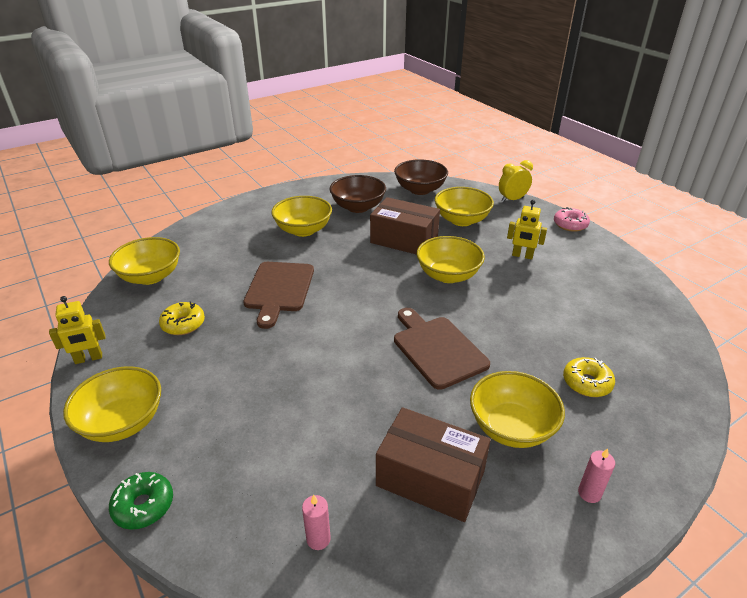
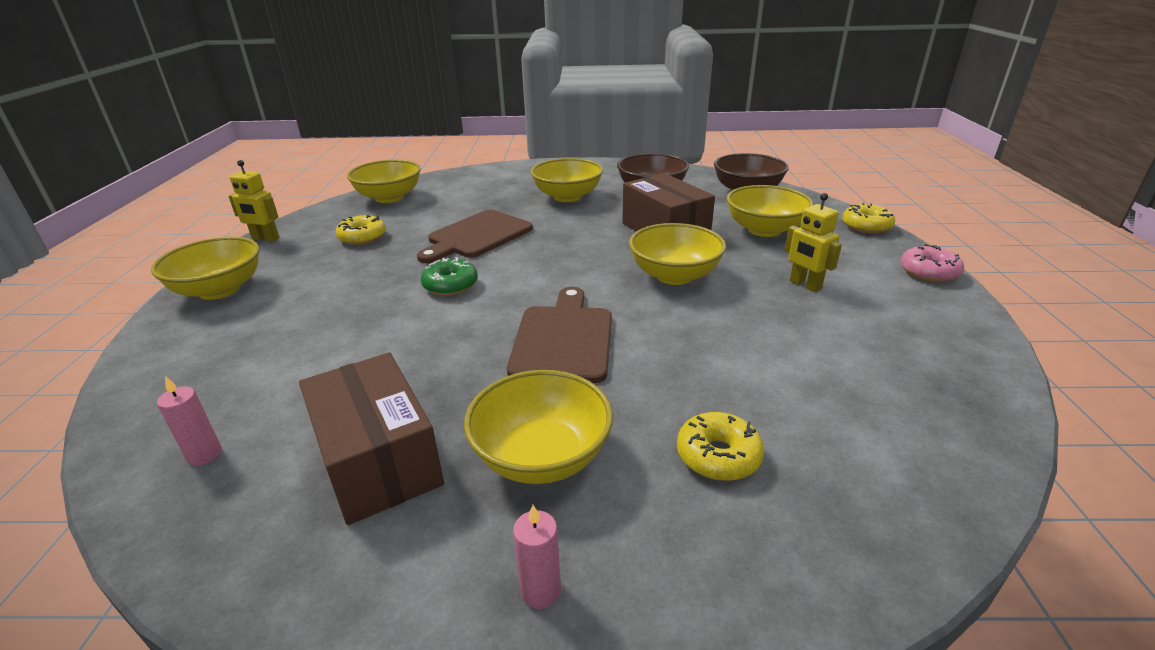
camera: 35 degrees right, 5 degrees down
(143, 505) = (141, 355): green donut -> green donut (450, 285)
(512, 199) = (866, 226): yellow clock -> yellow donut

